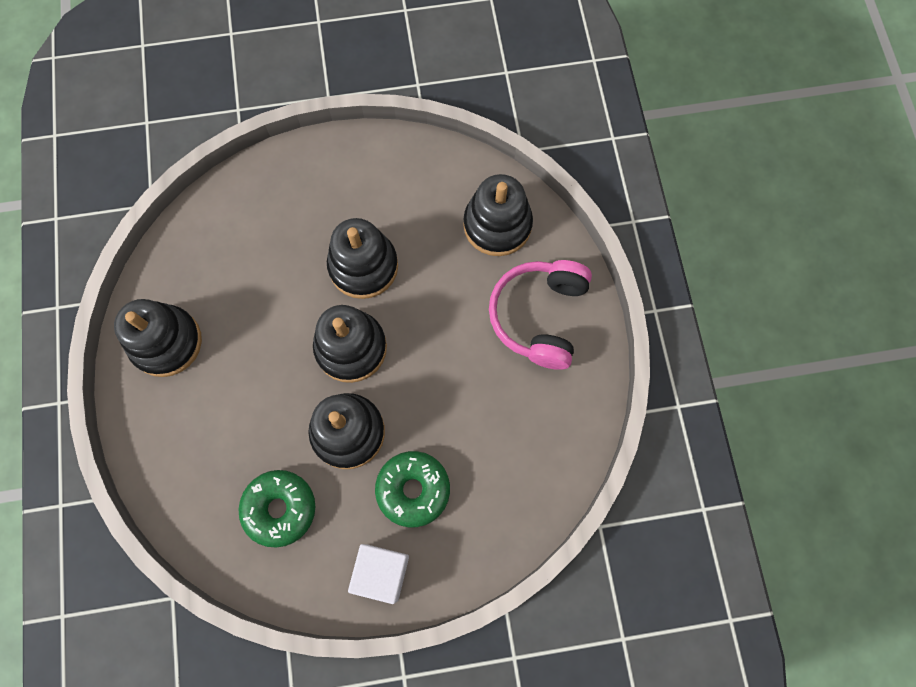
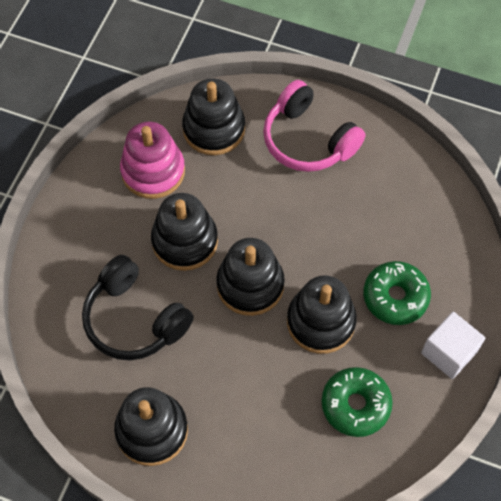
camera: 60 degrees left, 10 degrees down
(263, 268) = (134, 319): none -> black headphones
(419, 199) = (153, 171): none -> pink stacking toy

